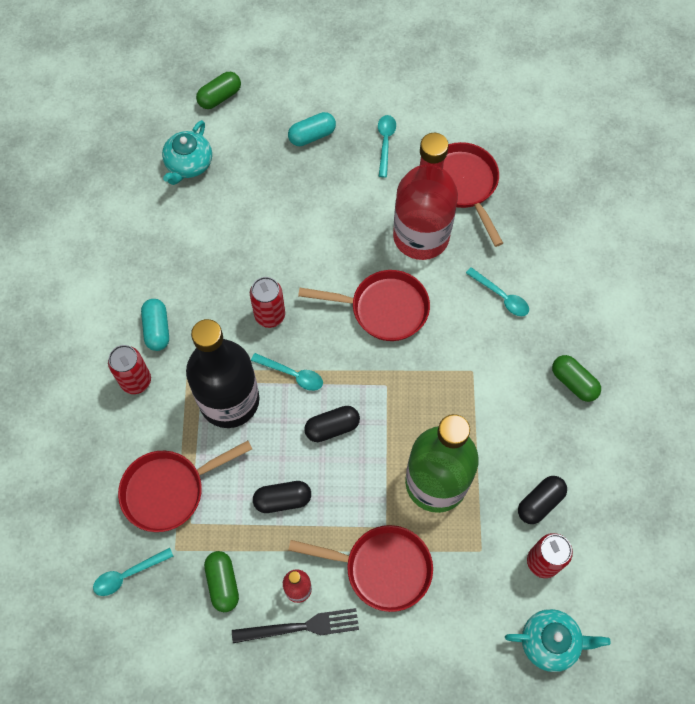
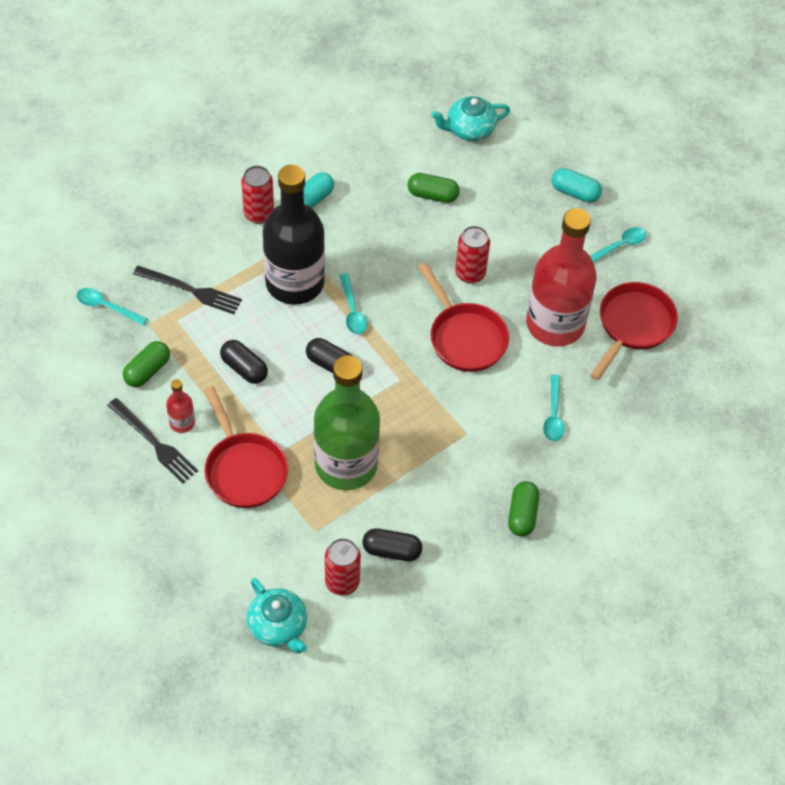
camera: 50 degrees right, 10 degrees down
(169, 490) = (191, 290): red pan -> black fork
(220, 97) = (549, 110): green capsule -> green capsule (432, 195)
(270, 315) = (389, 264): red can -> red can (470, 273)

